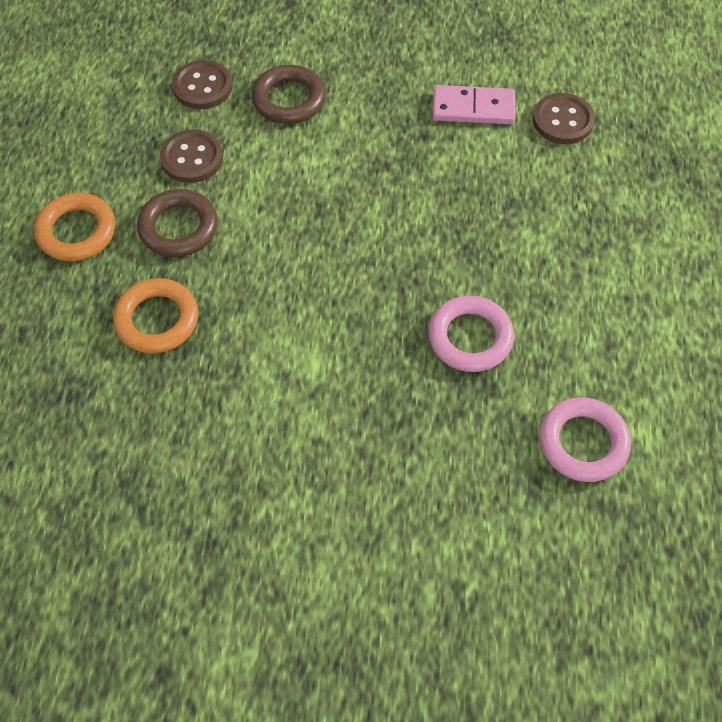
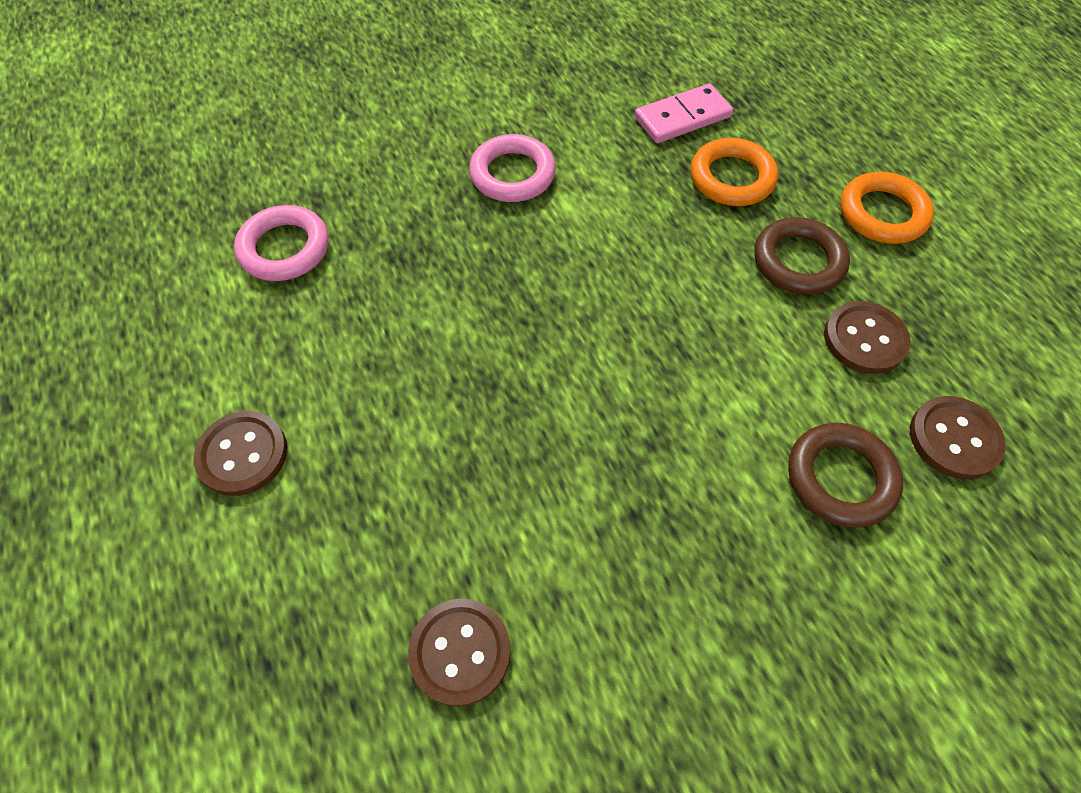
camera: 150 degrees right, 0 degrees up
(470, 337) = (436, 291): pink ring -> pink ring (512, 174)
(473, 108) = (599, 601): pink domino -> pink domino (682, 117)
(662, 281) = (242, 454): none -> brown button

